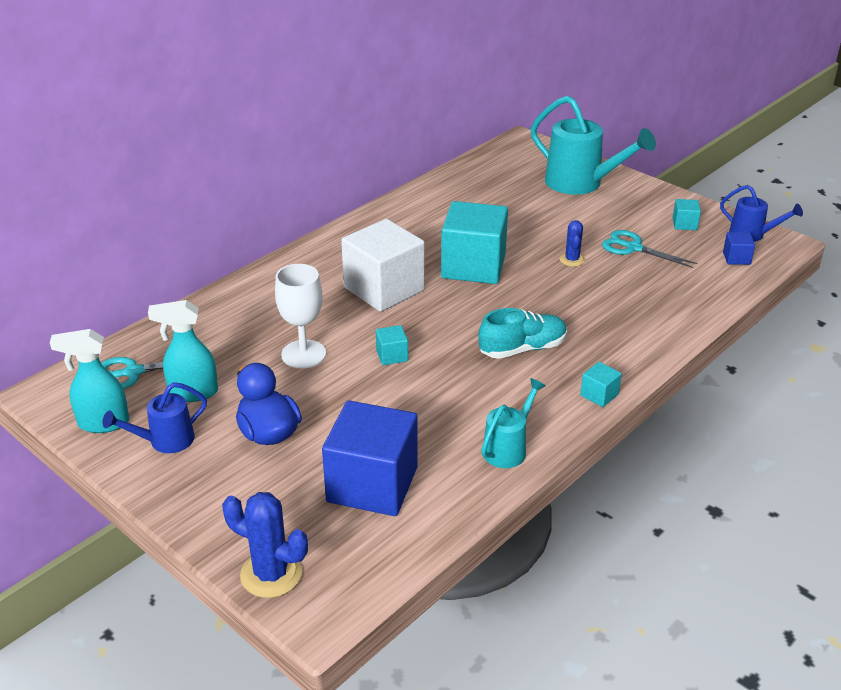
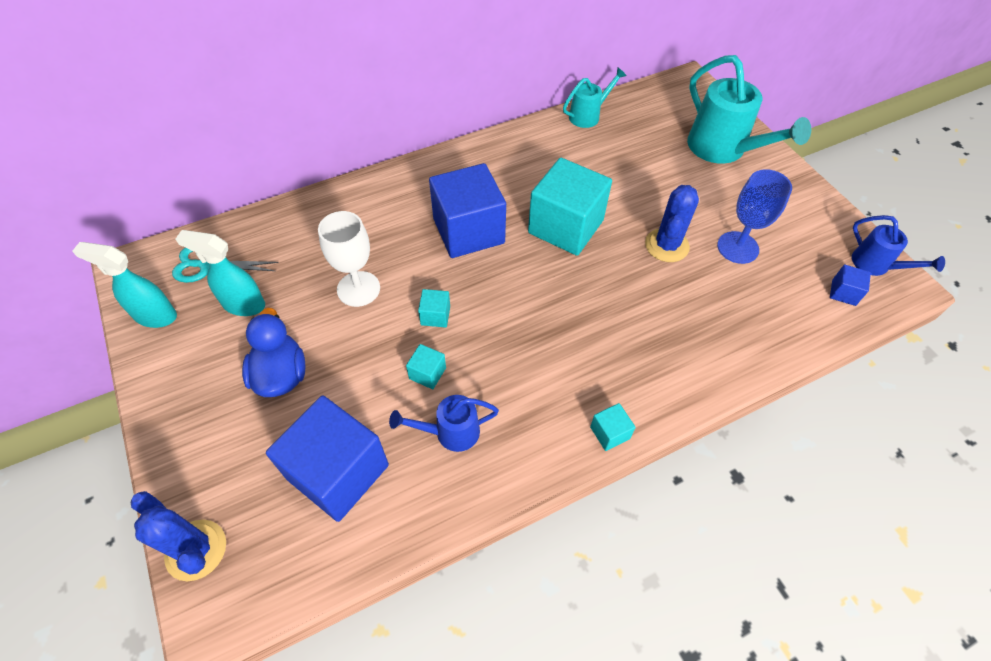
camera: 20 degrees right, 20 degrees up
(165, 441) = (192, 354): blue watering can -> blue watering can (450, 432)
(384, 289) = (468, 231): white cube -> blue cube
(508, 448) = (486, 472): turquoise watering can -> turquoise watering can (588, 115)
(522, 349) = (562, 346): turquoise shoe -> none
(572, 260) = (666, 245): blue cactus -> blue cactus, size x1.69
(633, 248) = (737, 247): turquoise scissors -> blue goblet
(684, 224) = (807, 231): turquoise cube -> turquoise cube (427, 373)

